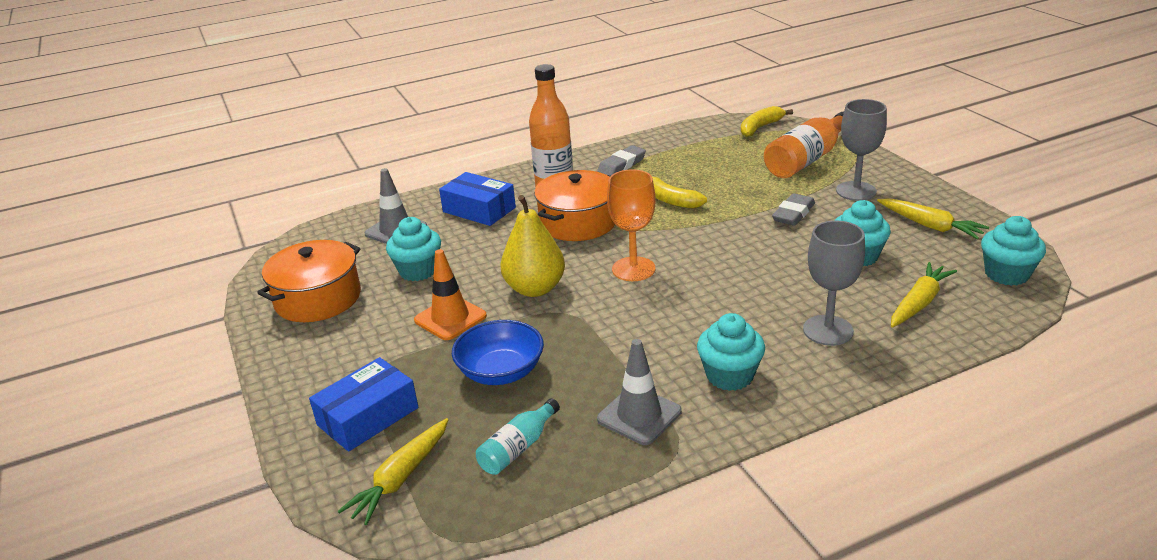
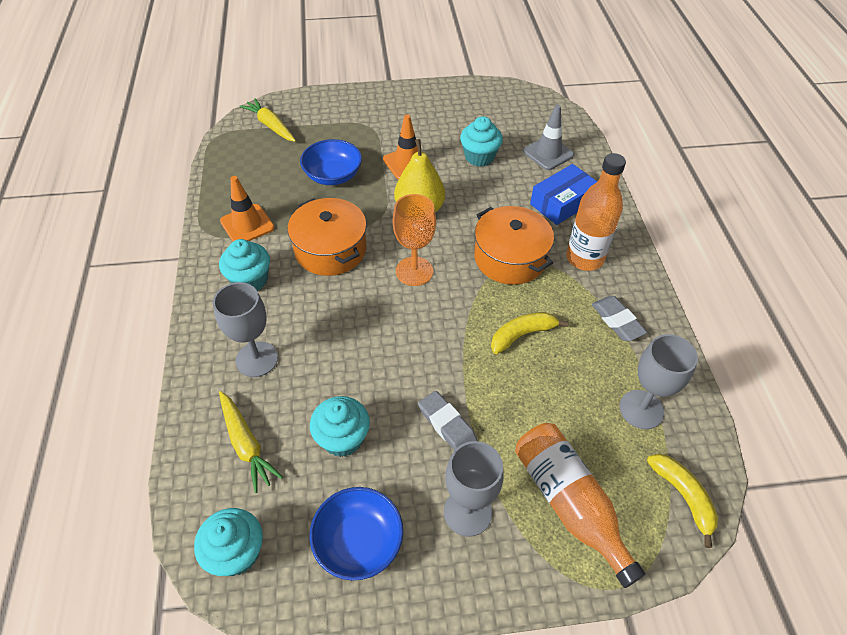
camera: 105 degrees right, 20 degrees up
(318, 298) = (468, 110): orange pot -> orange pot (330, 249)
(368, 416) = (330, 120): blue box -> none
(518, 448) = (260, 169): turquoise bottle -> none
(639, 415) = (247, 224): grey traffic cone -> orange traffic cone
(703, 147) = (641, 409): none -> grey goblet
(930, 226) = (358, 542): yellow carrot -> blue bowl

